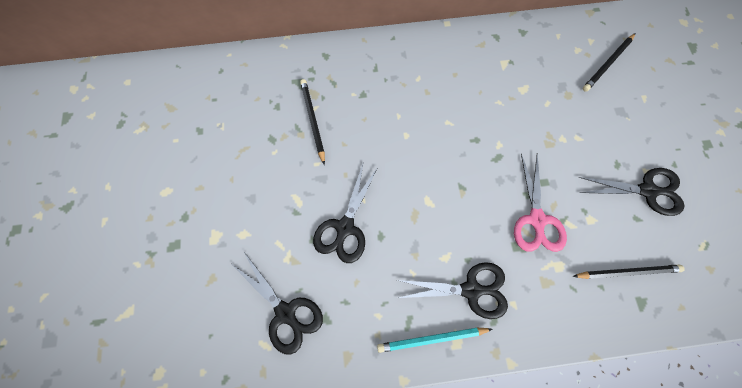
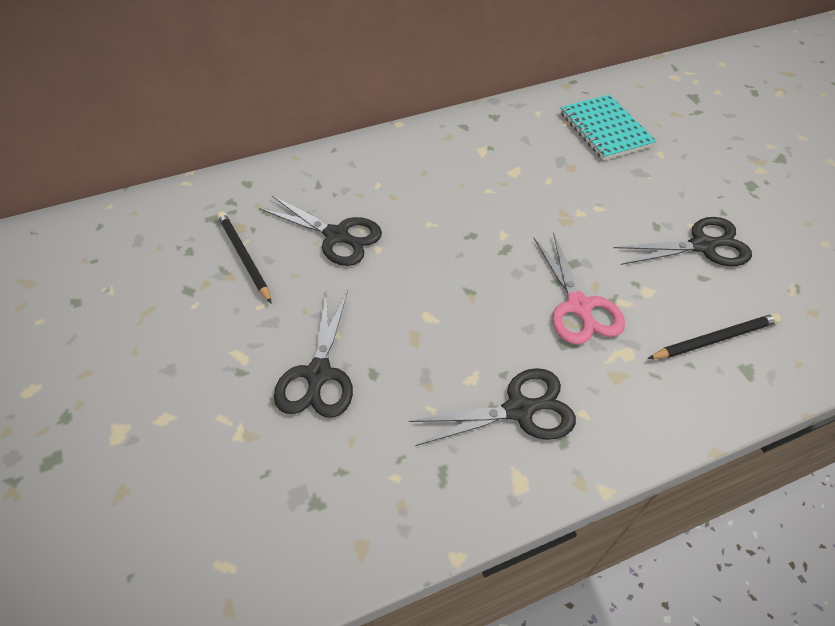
camera: 15 degrees left, 20 degrees down
(285, 312) = (250, 509): black scissors -> black scissors (336, 236)
(432, 339) = (482, 488): turquoise pencil -> none
(607, 64) = (605, 129): black pencil -> turquoise notebook

